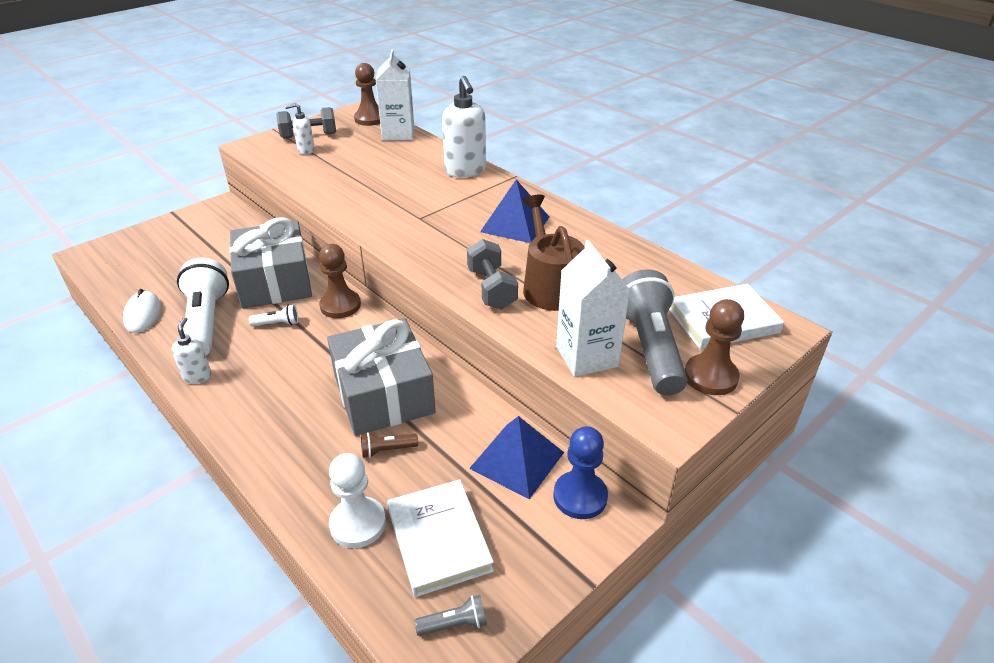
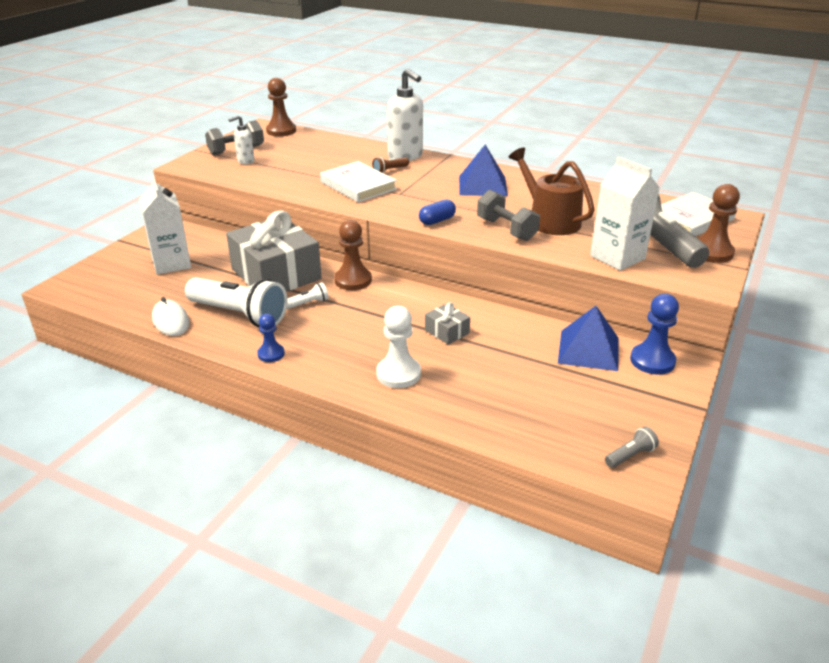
camera: 20 degrees left, 5 degrees down
(197, 376) = (271, 354): white soap dispenser -> blue pawn
(206, 322) = (239, 314): white flashlight -> white flashlight turned 150 degrees clockwise
(358, 524) = (504, 417): white pawn -> white pawn (398, 374)
(383, 394) = (447, 331): grey gift -> grey gift, size x0.42
(387, 450) = (484, 366): brown flashlight -> brown flashlight (390, 170)
(398, 134) = (319, 138): white carton -> white carton (171, 264)
(427, 261) = (437, 221): none -> blue capsule
(439, 539) = (574, 411): white book -> white book (358, 186)

